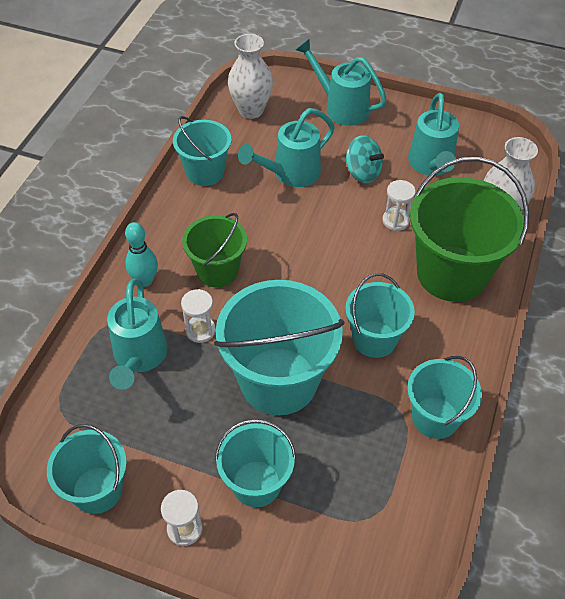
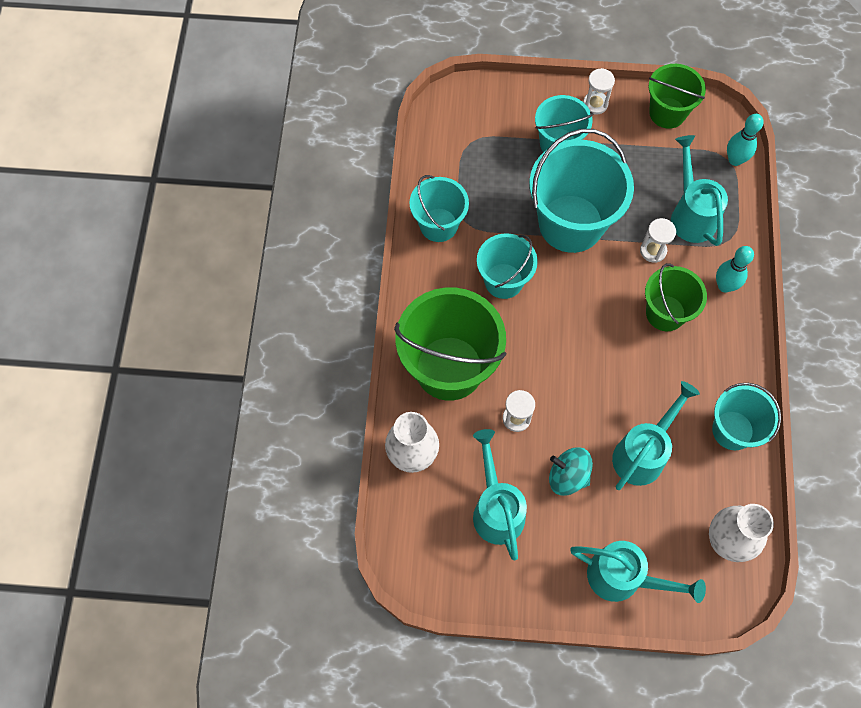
camera: 165 degrees right, 15 degrees up
(52, 406) = (735, 160): none -> turquoise bowling pin
(97, 490) = (667, 113): turquoise bucket -> green bucket

